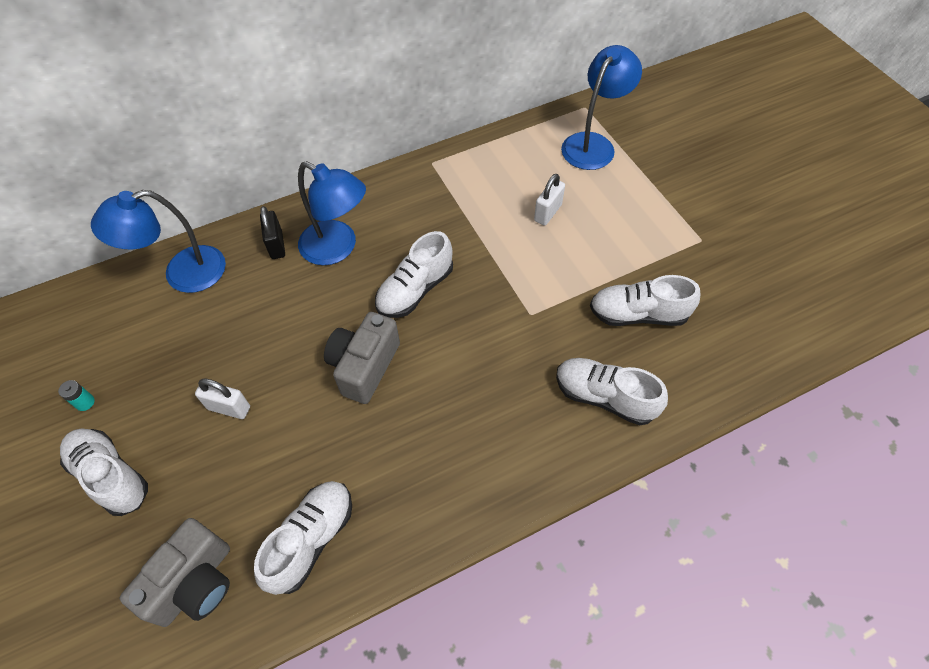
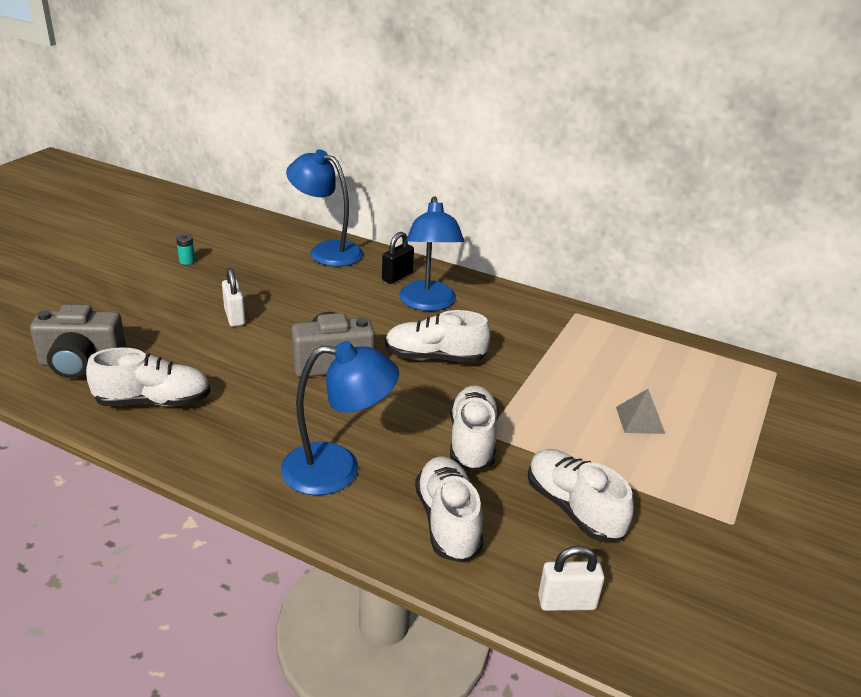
camera: 50 degrees right, 25 degrees down
(111, 476) = (140, 294): white shoe -> white shoe (472, 441)
(548, 213) = (614, 398): white padlock -> white padlock (566, 602)
(579, 215) = (640, 420): none -> grey pyramid
(593, 144) = (739, 395): blue lamp -> blue lamp (337, 469)

